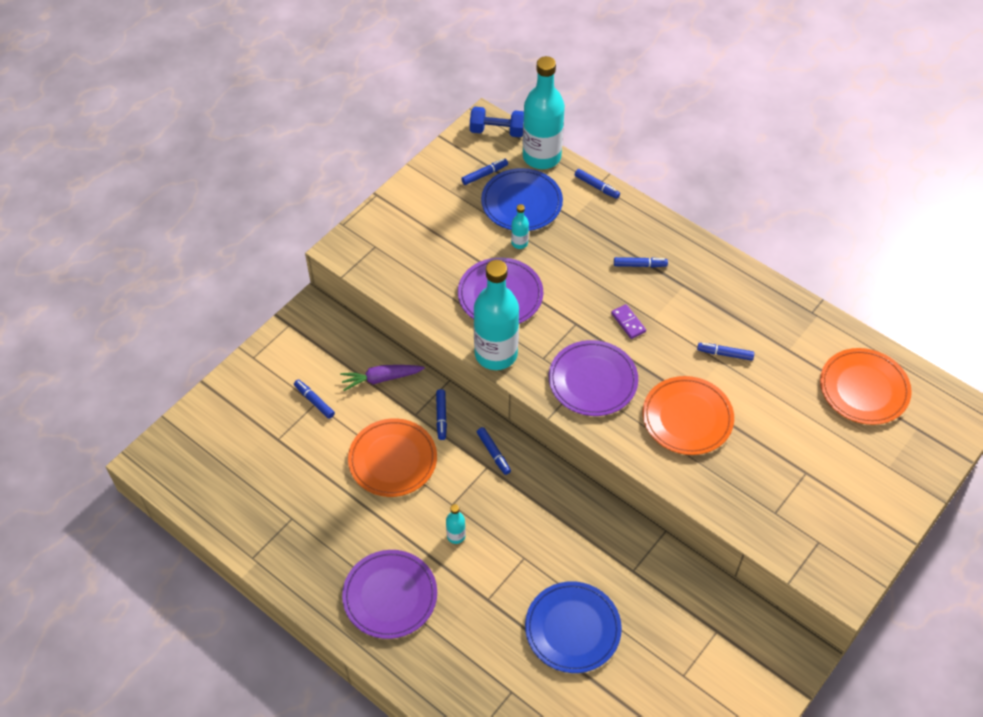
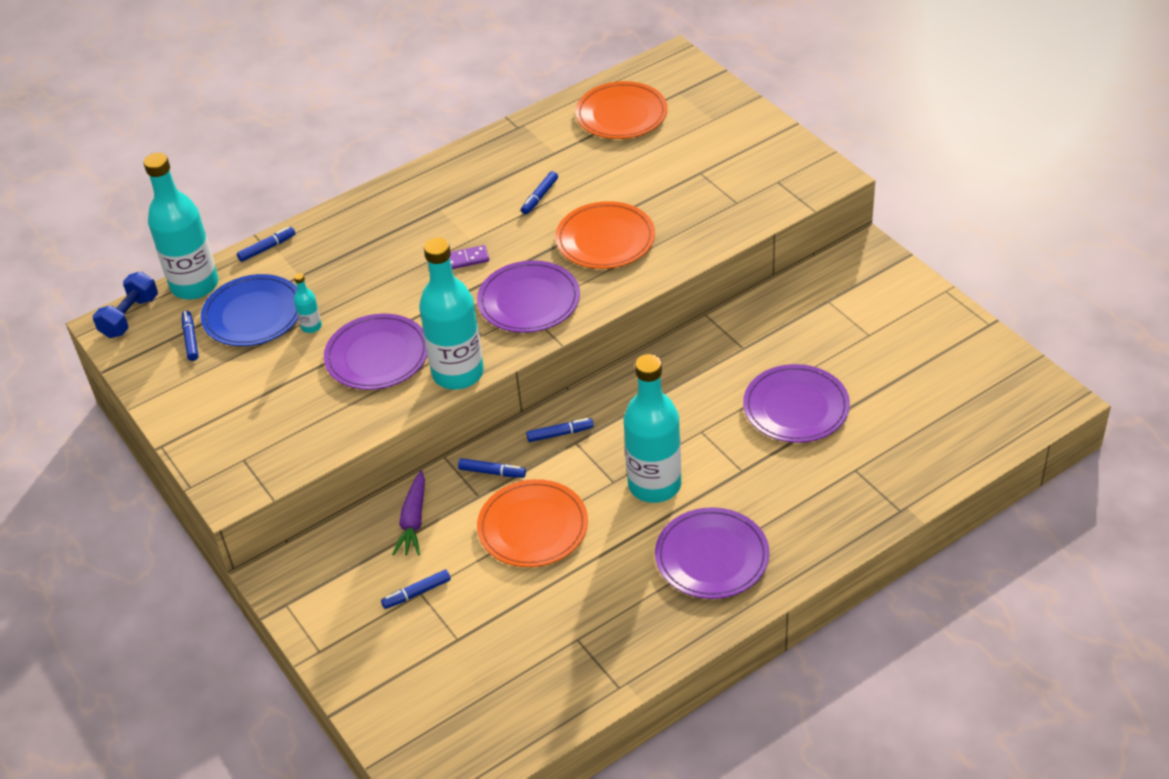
camera: 70 degrees left, 10 degrees down
(456, 536) = (654, 485): turquoise bottle -> turquoise bottle, size x2.40
(572, 629) = (796, 407): blue plate -> purple plate
(640, 265) = (395, 235): blue marker -> none

